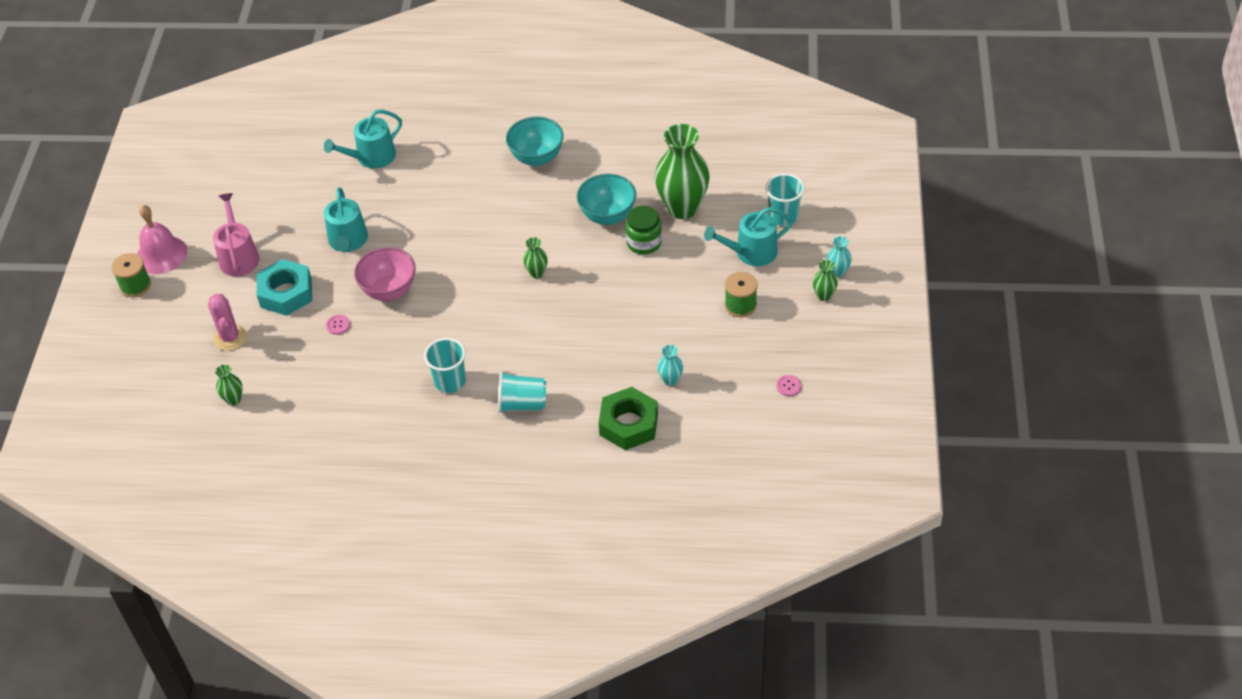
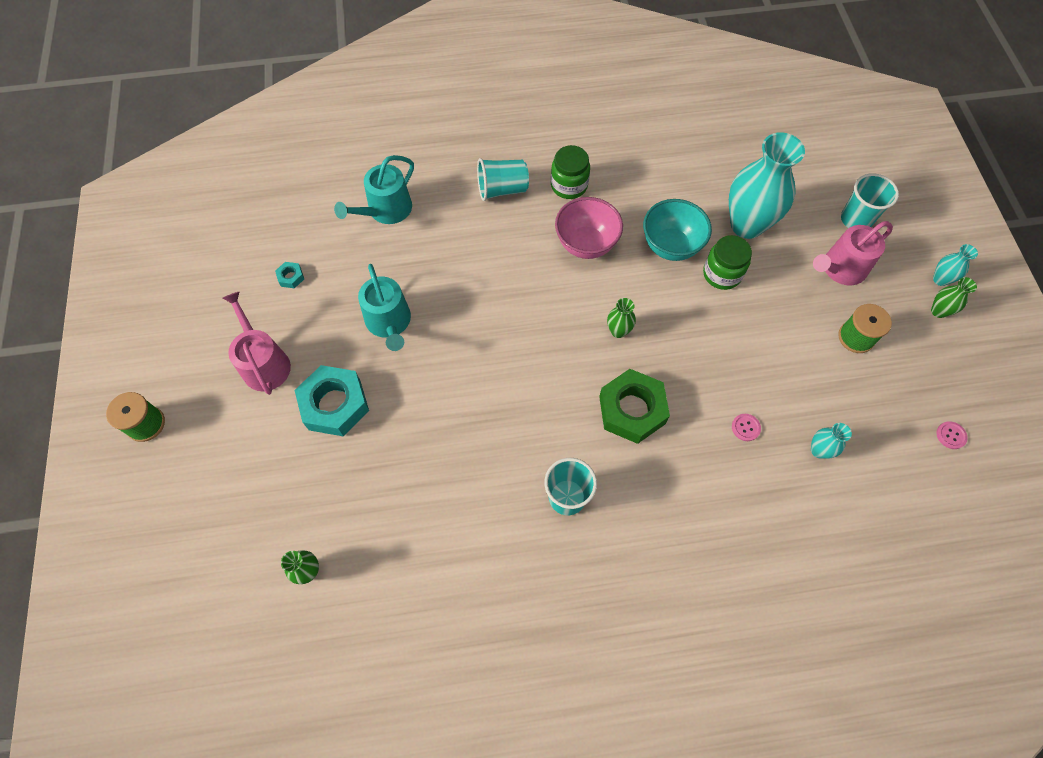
camera: 15 degrees left, 15 degrees up
(161, 254) = (169, 375): pink bell -> none
(230, 338) = (282, 480): pink cactus -> none
(277, 197) = (291, 277): none -> turquoise nut
(338, 325) = (409, 439): pink button -> pink button (745, 427)
(389, 290) = (457, 381): pink bowl -> pink bowl (586, 244)
(522, 404) = (662, 514): turquoise cup -> turquoise cup (502, 189)
(537, 157) = (569, 185): turquoise bowl -> green jar
(628, 424) = (795, 520): green nut -> green nut (632, 410)
(682, 208) = (746, 225): green vase -> turquoise vase
(751, 252) = (840, 269): turquoise watering can -> pink watering can

